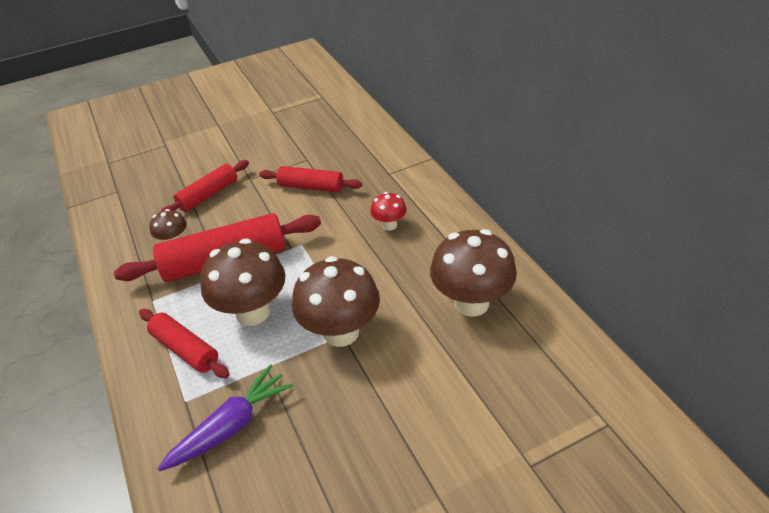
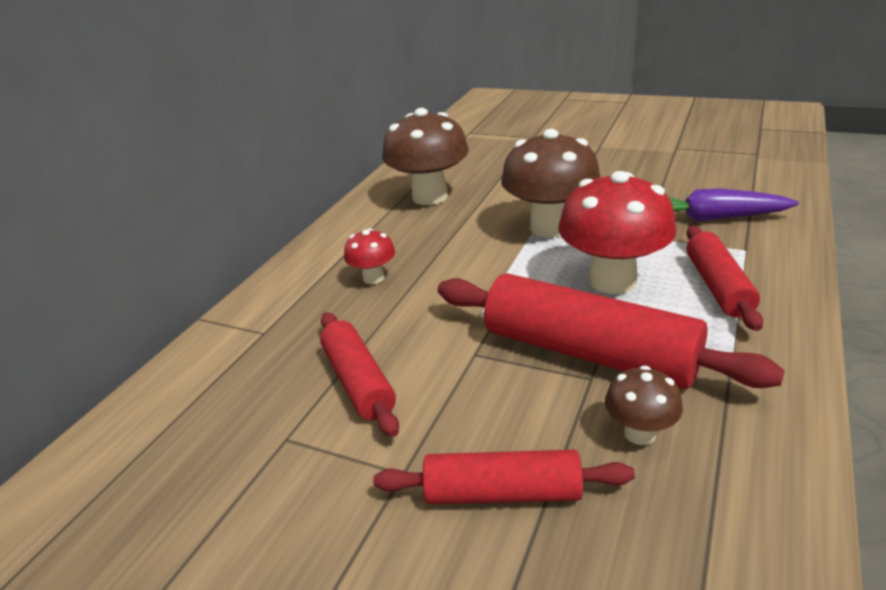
camera: 130 degrees left, 10 degrees down
(253, 312) = (612, 280): brown mushroom -> red mushroom

